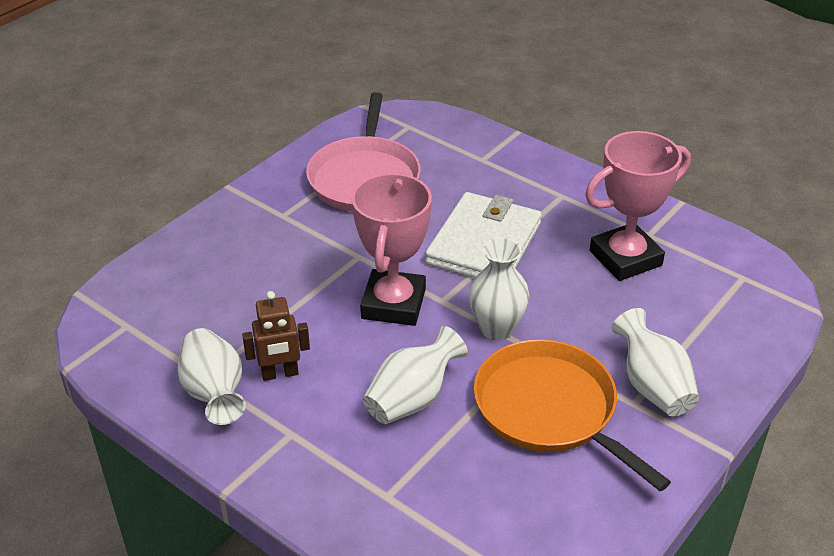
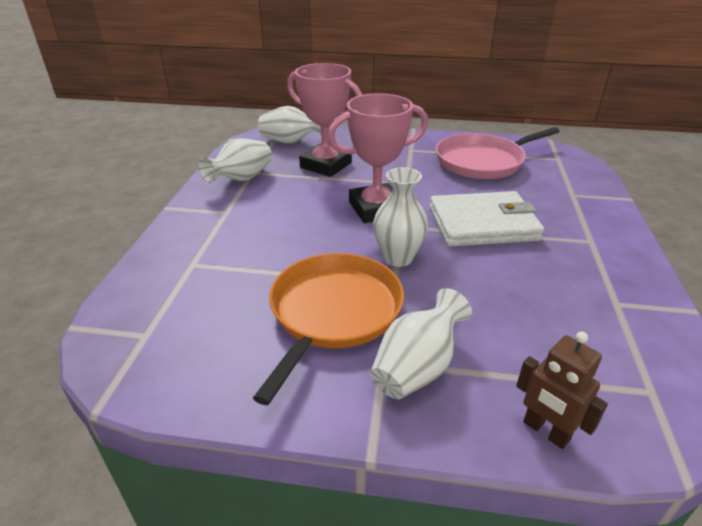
camera: 60 degrees right, 5 degrees down
(280, 374) = (274, 192): brown robot -> brown robot (545, 431)
(412, 398) = (291, 245): white vase -> white vase (291, 142)
(625, 258) = (564, 299): pink trophy -> pink trophy (326, 165)

